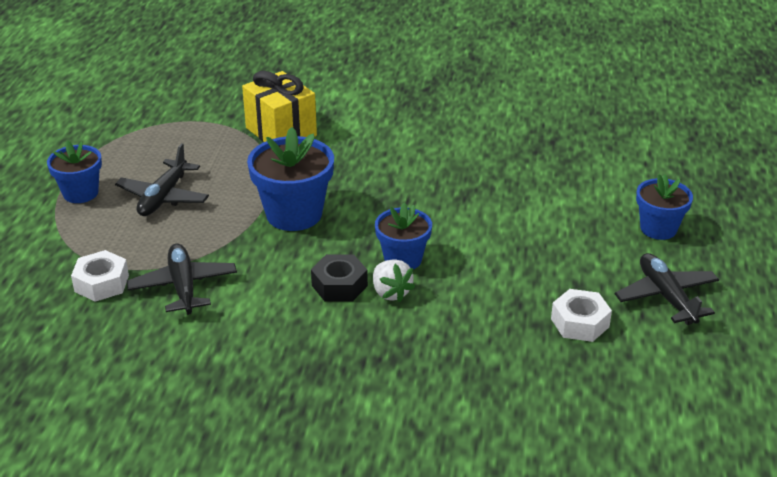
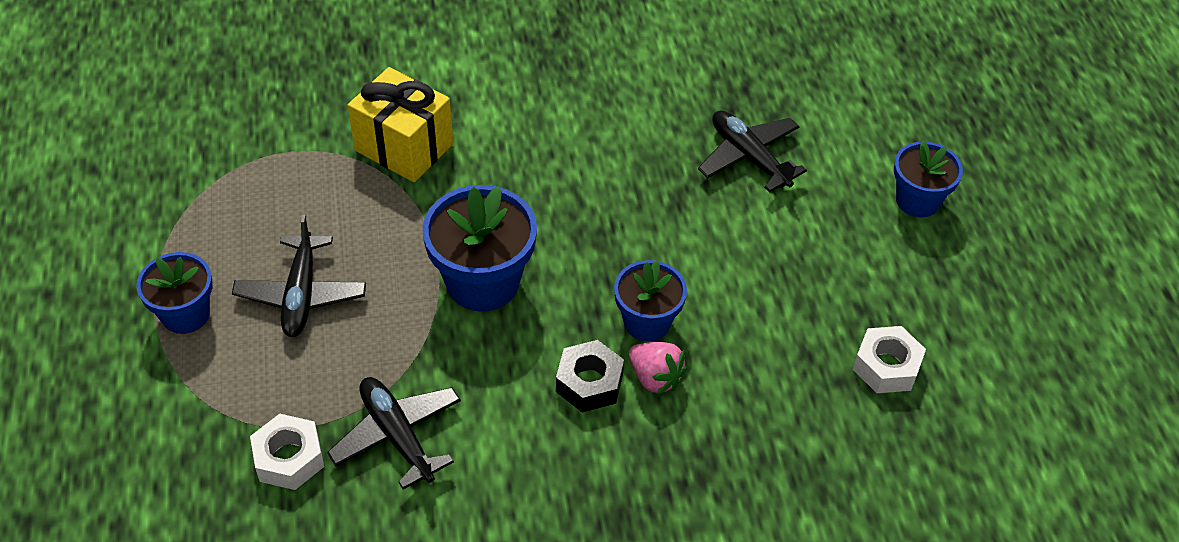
camera: 20 degrees left, 15 degrees up
(391, 292) = (655, 378): white strawberry -> pink strawberry
(666, 297) = (964, 302): black plane -> black plane (749, 157)

